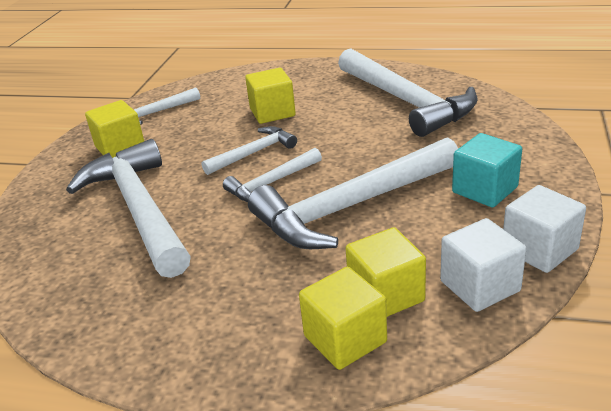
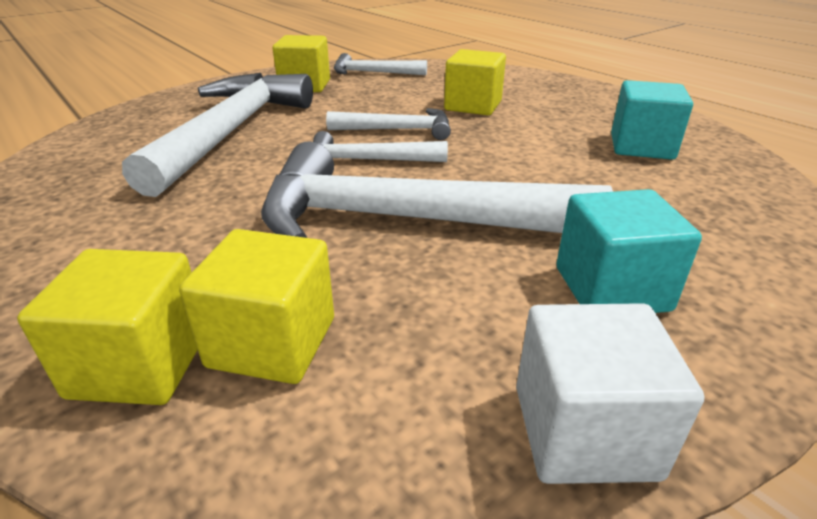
camera: 35 degrees right, 0 degrees up
(406, 101) = (641, 146): white hammer -> turquoise cube
(479, 286) = (402, 421): white cube -> none

